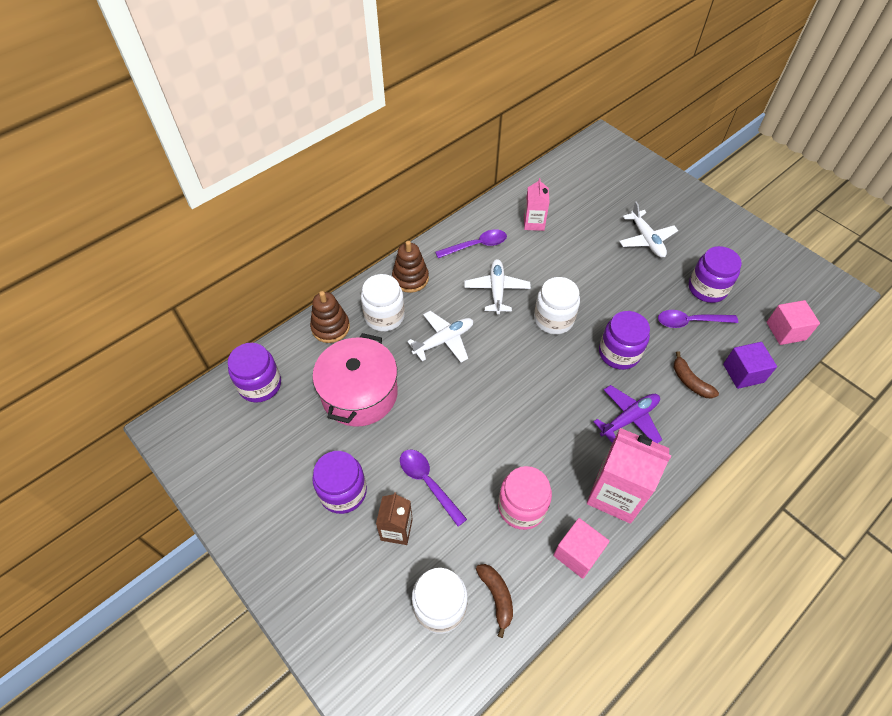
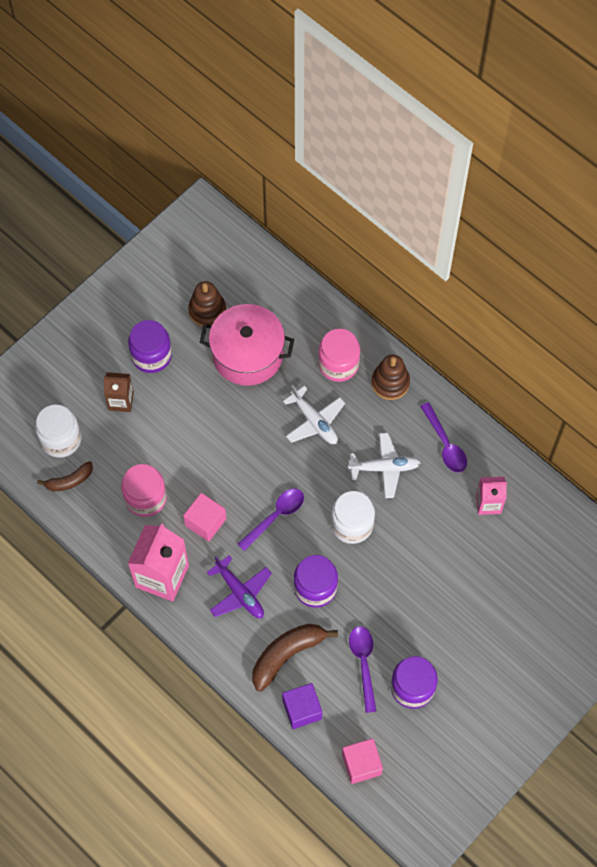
camera: 85 degrees right, 10 degrees up
(260, 385) = (250, 271): purple jar -> none
(330, 327) = (320, 318): brown stacking toy -> brown stacking toy (207, 310)
(384, 316) = (338, 364): white jar -> pink jar
(428, 483) = (163, 421): purple spoon -> purple spoon (275, 516)
(577, 553) = (107, 543): pink cube -> pink cube (205, 522)
(646, 239) = (479, 627): white plane -> none
(690, 381) = (287, 655): brown banana -> brown banana, size x1.67

